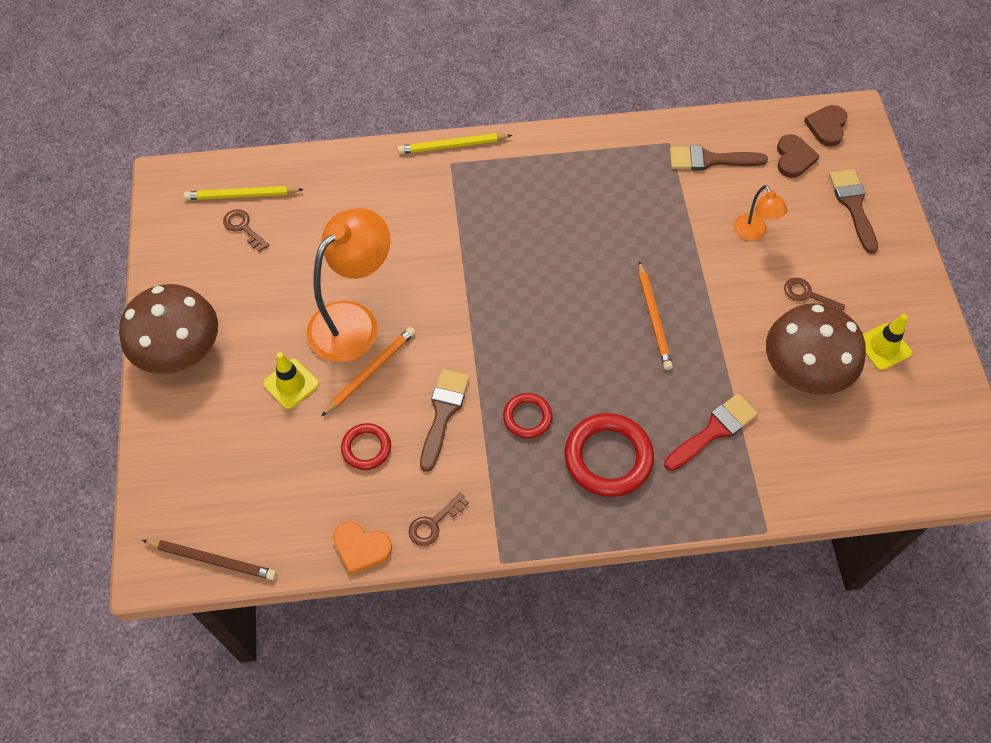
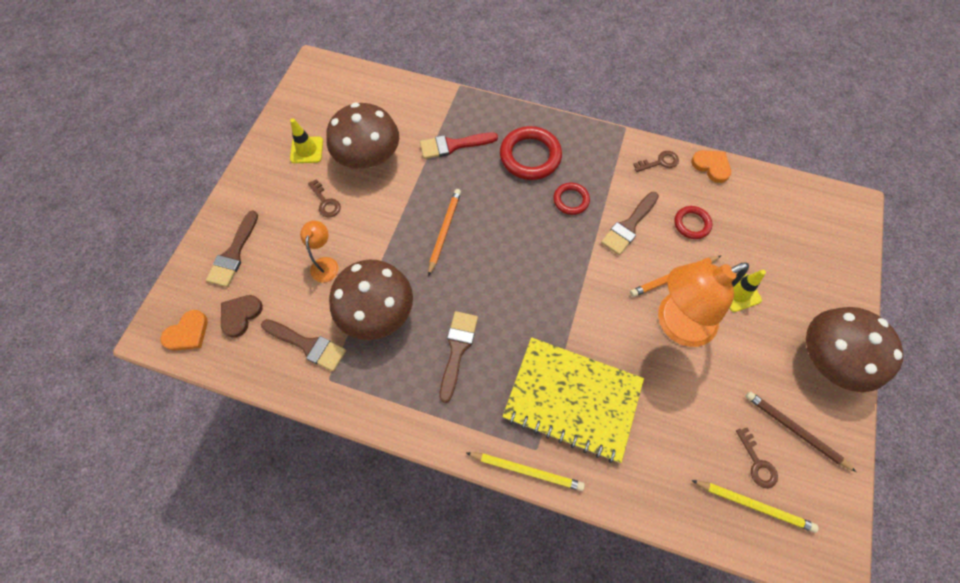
camera: 155 degrees left, 5 degrees up
(212, 560) = (813, 195): brown pencil -> brown pencil (795, 430)
(435, 213) = (572, 399): none -> yellow notebook
(567, 210) = (457, 349): none -> brown brush
(667, 212) = (377, 312): none -> brown mushroom
(827, 127) = (188, 333): brown heart -> orange heart

